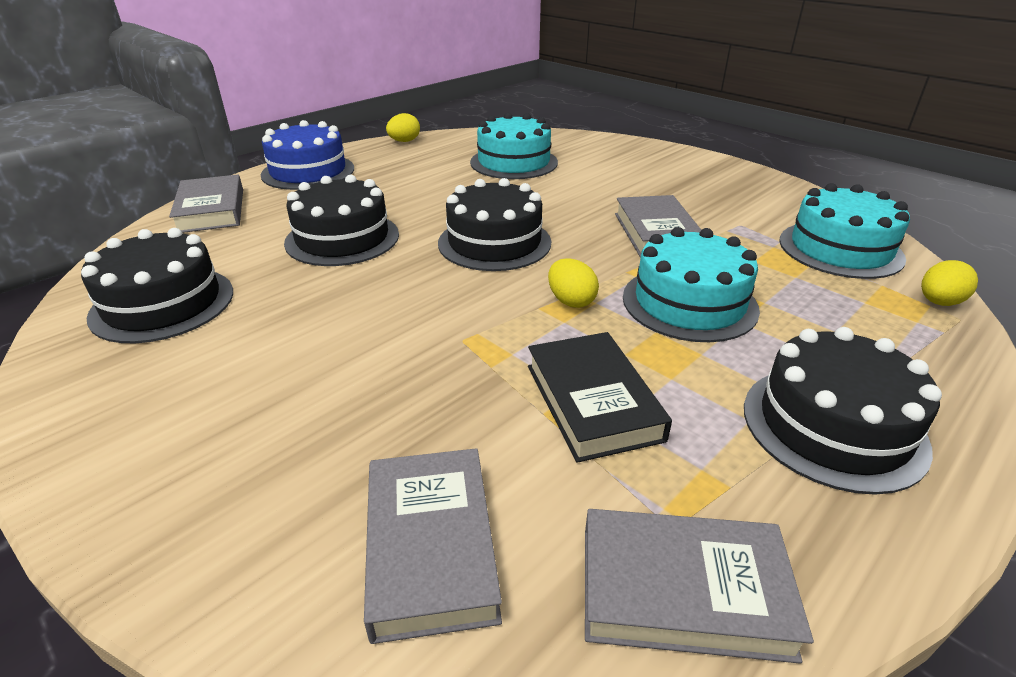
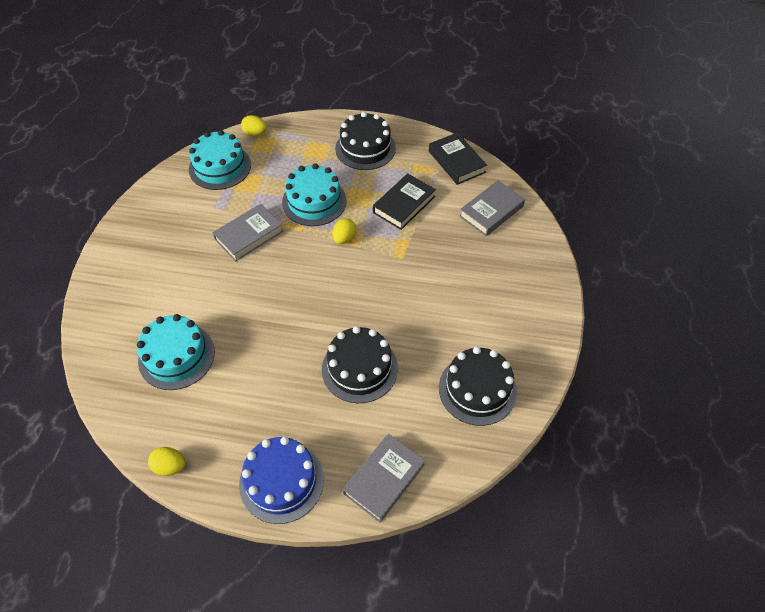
camera: 125 degrees left, 20 degrees up
(494, 242) = (310, 295): black cake -> none
(683, 591) = (456, 162): grey book -> black book

